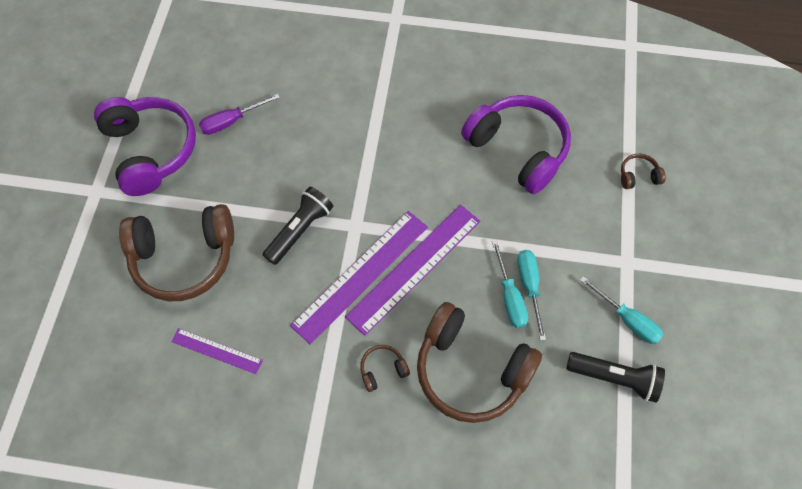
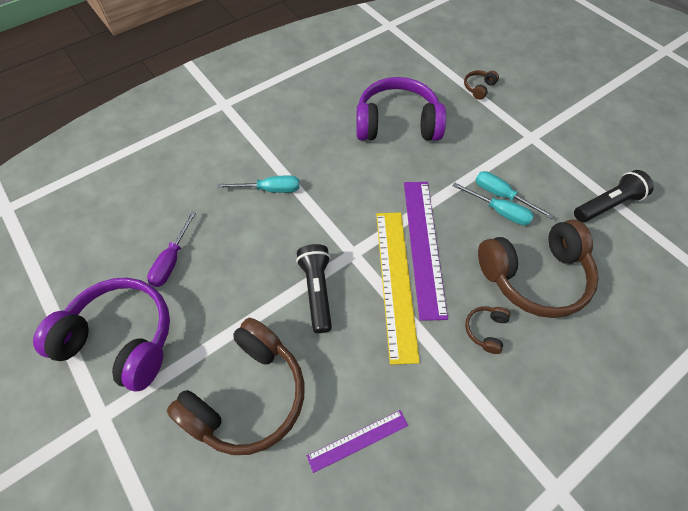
camera: 45 degrees left, 5 degrees down
(360, 275) = (395, 282): purple ruler -> yellow ruler
(627, 319) = (571, 167): turquoise screwdriver -> turquoise screwdriver (270, 189)

